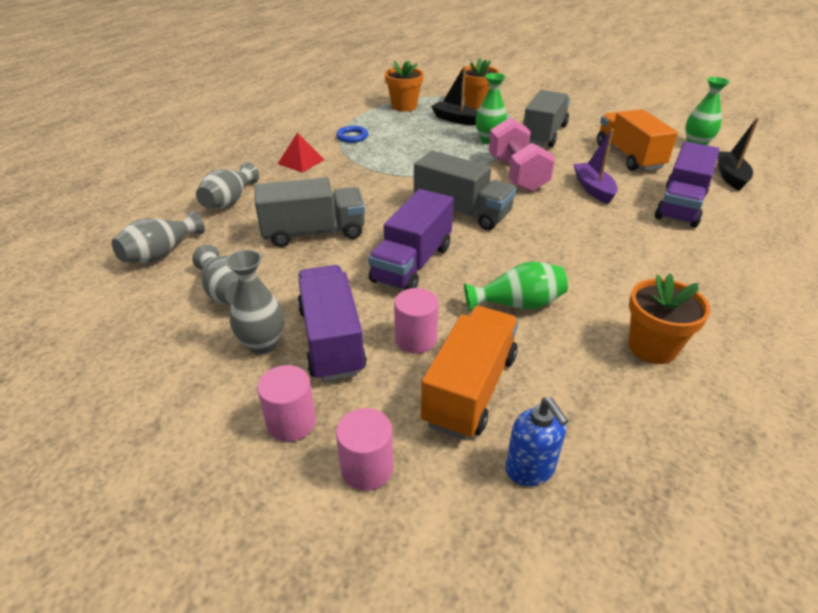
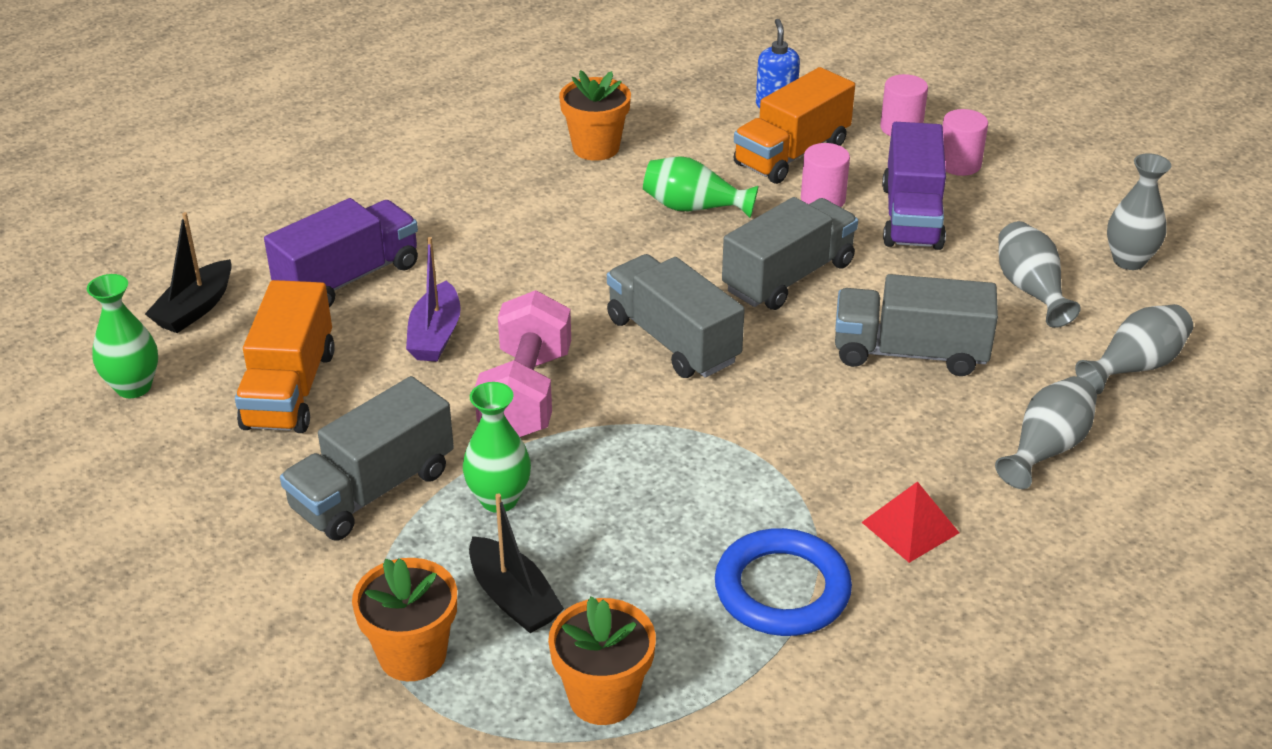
camera: 160 degrees left, 0 degrees up
(262, 344) = (985, 227): grey vase -> grey vase (1129, 260)
(352, 137) = (782, 589): blue ring -> blue ring, size x1.83
(412, 264) = (788, 277): purple truck -> grey truck

